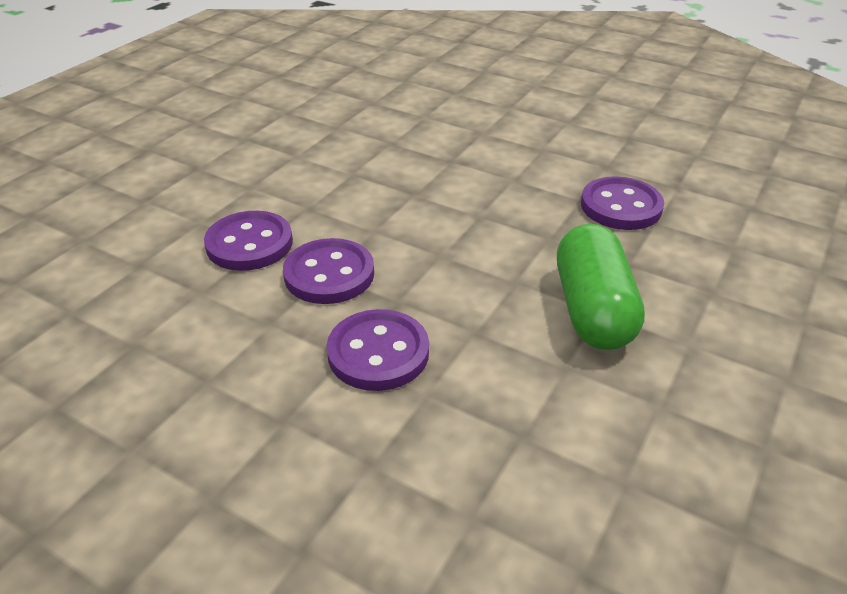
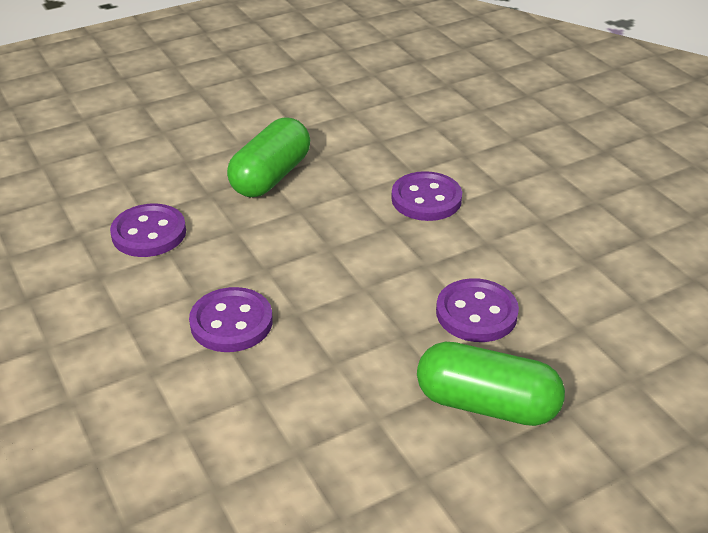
camera: 150 degrees left, 0 degrees up
(213, 185) = (486, 404): none -> green capsule
(329, 274) = (425, 261): purple button -> purple button (231, 322)

